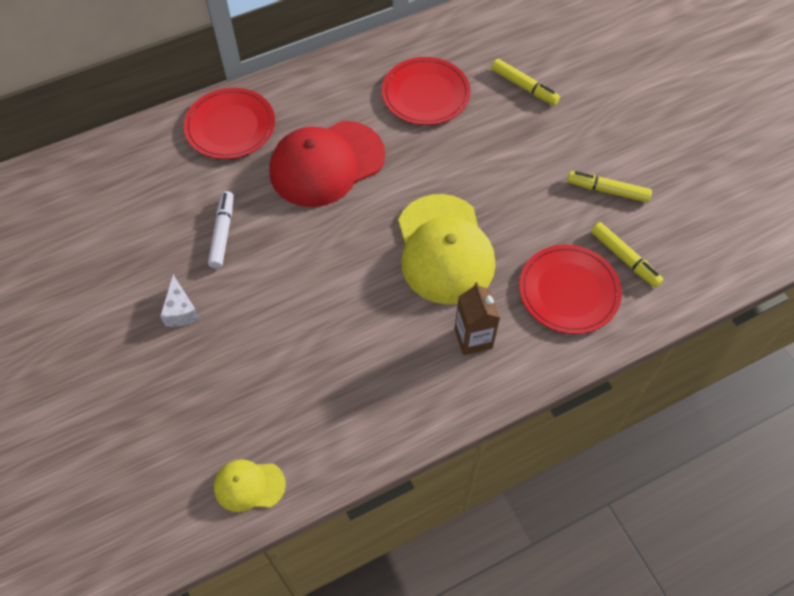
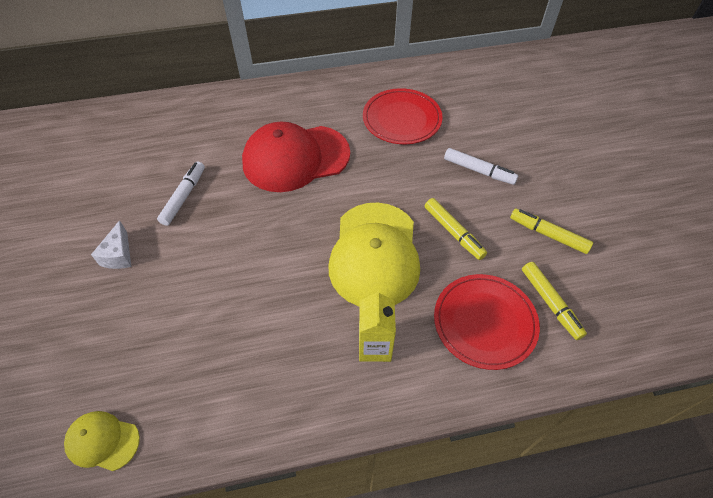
camera: 15 degrees right, 5 degrees down
(230, 126) = (228, 113): red plate -> none
(473, 338) = (375, 346): brown carton -> yellow carton
(523, 137) = (479, 171): none -> white marker
(524, 87) = (492, 129): yellow marker -> yellow marker (453, 232)

